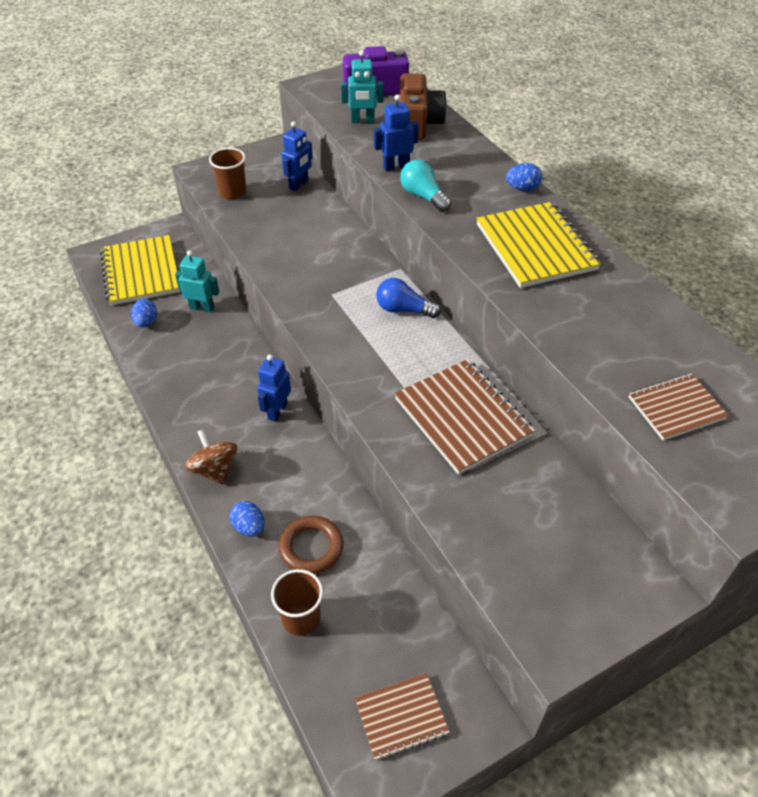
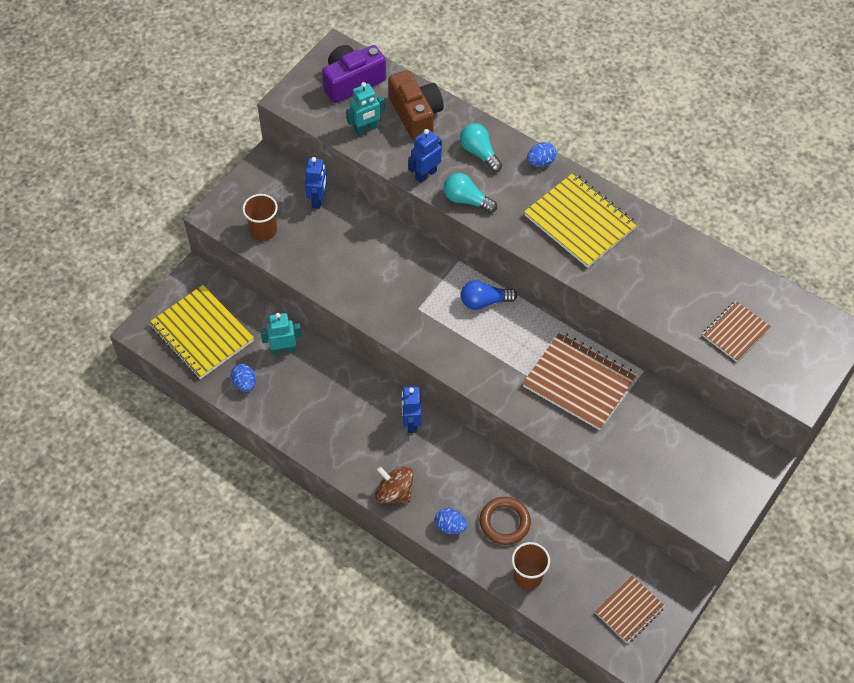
camera: 25 degrees left, 10 degrees up
(462, 165) = (479, 153): none -> turquoise light bulb

